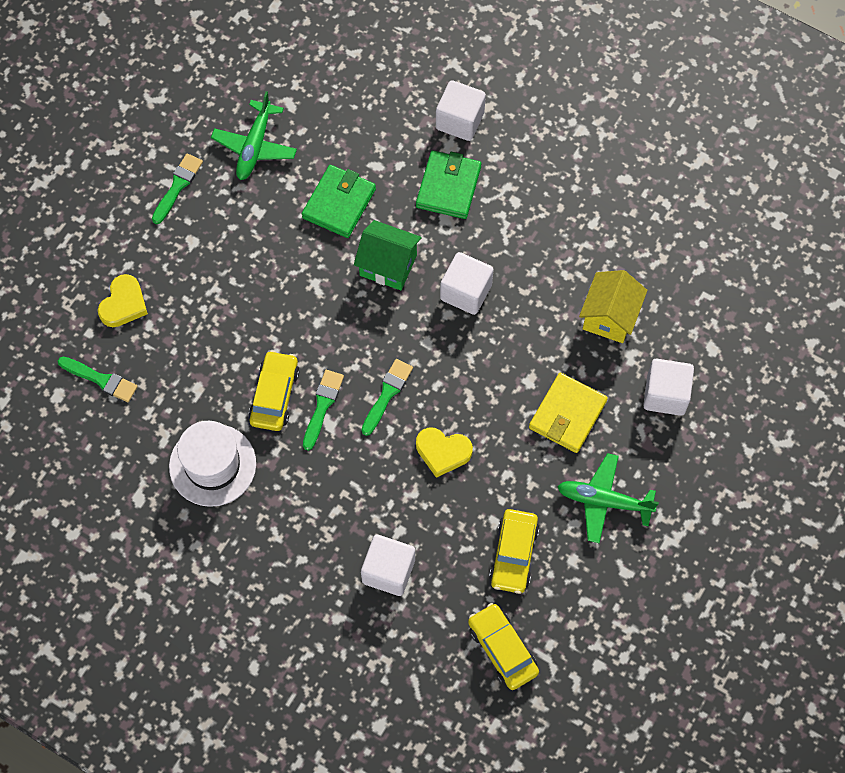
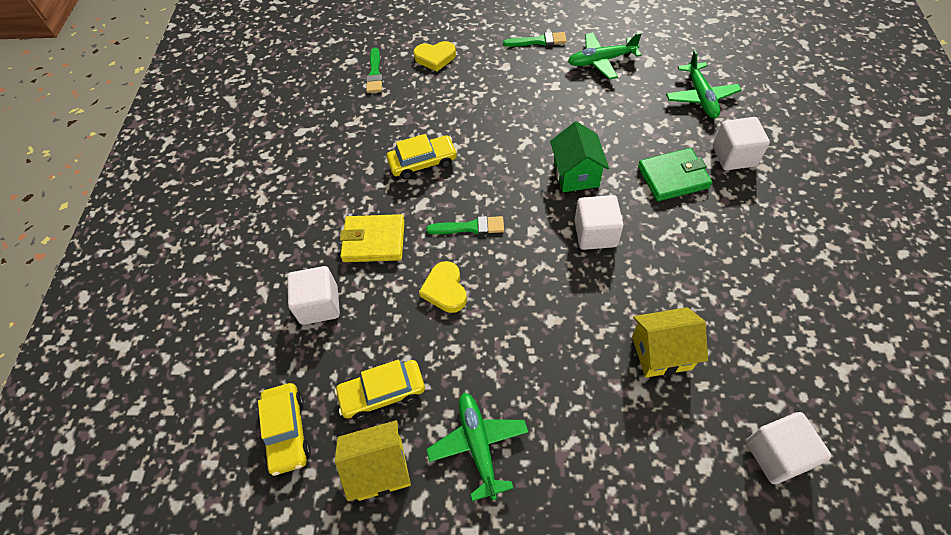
camera: 65 degrees right, 10 degrees down
(212, 465) = (347, 156): white hat -> none
(322, 406) = (433, 193): green brush -> none
(339, 203) = (600, 122): green wallet -> none
(371, 94) = (701, 97): none -> green plane
(502, 649) = (287, 431): yellow car -> yellow car turned 135 degrees clockwise
(567, 414) = (542, 367): yellow wallet -> yellow wallet (374, 241)
(579, 586) = (380, 468): none -> yellow house
(665, 394) = (623, 445): white cube -> white cube (777, 454)

